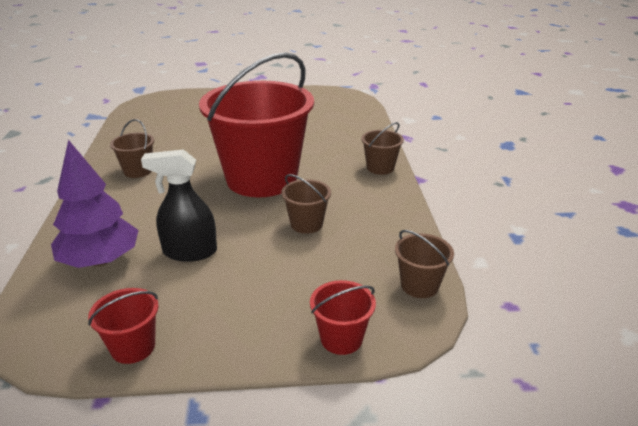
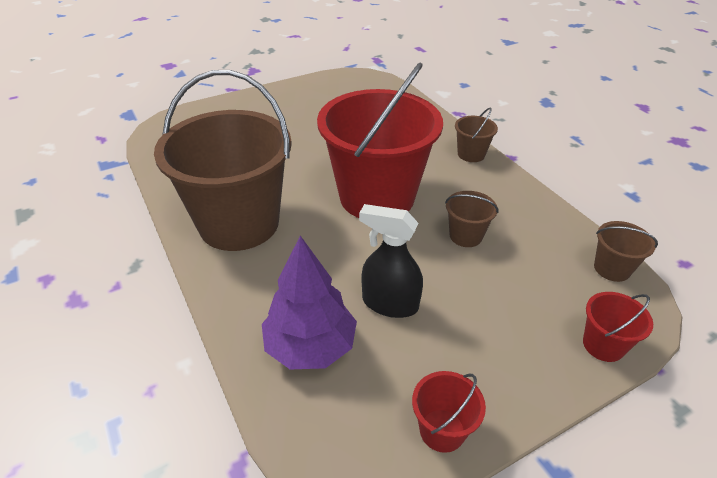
camera: 25 degrees left, 10 degrees up
(138, 171) = (239, 223): brown bucket -> brown bucket, size x2.48
(189, 252) = (389, 303): black spray bottle -> black spray bottle turned 45 degrees clockwise

